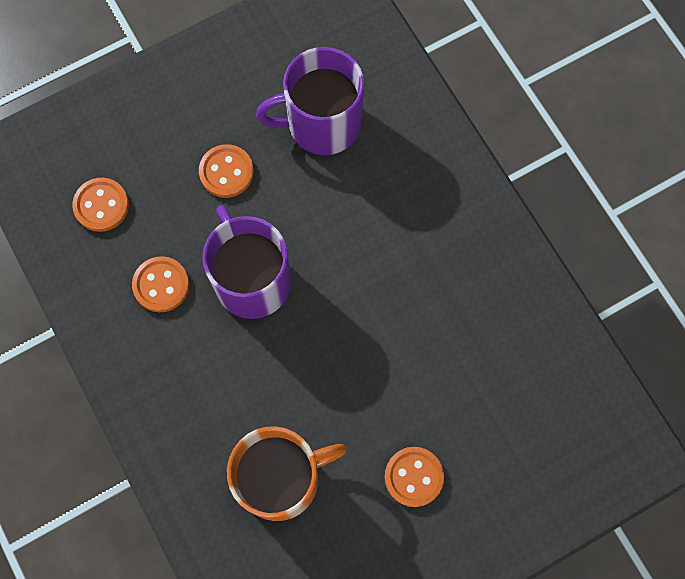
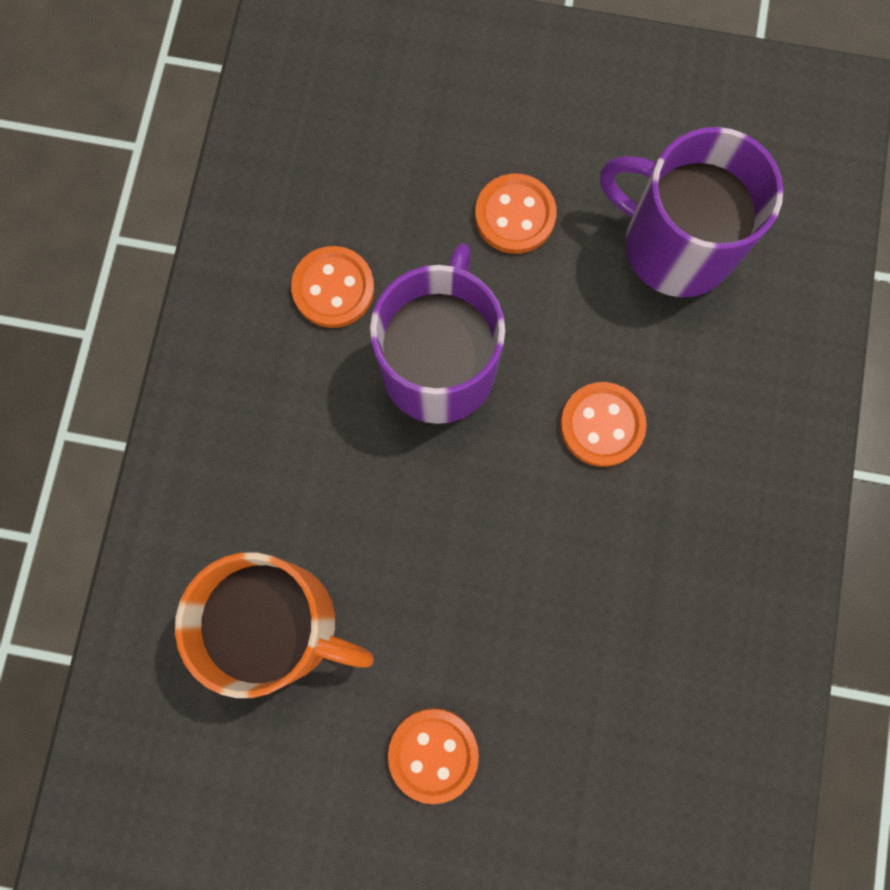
camera: 40 degrees right, 5 degrees up
(101, 205) = (343, 145): orange button -> orange button (602, 425)

